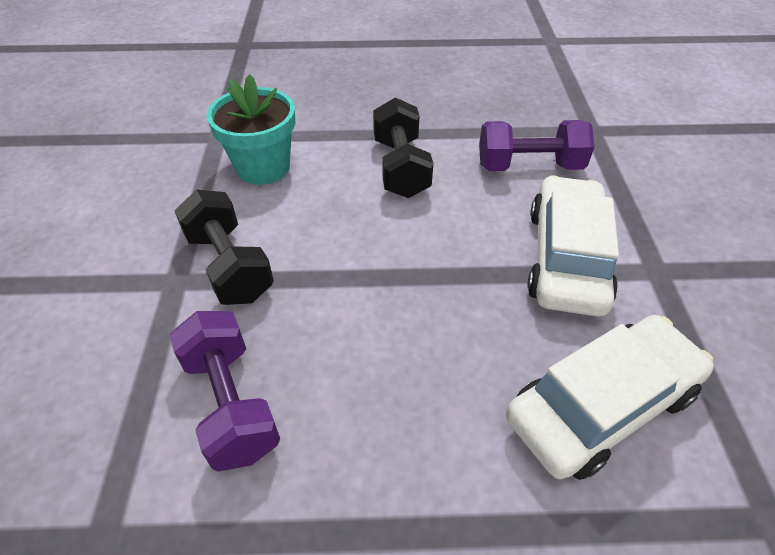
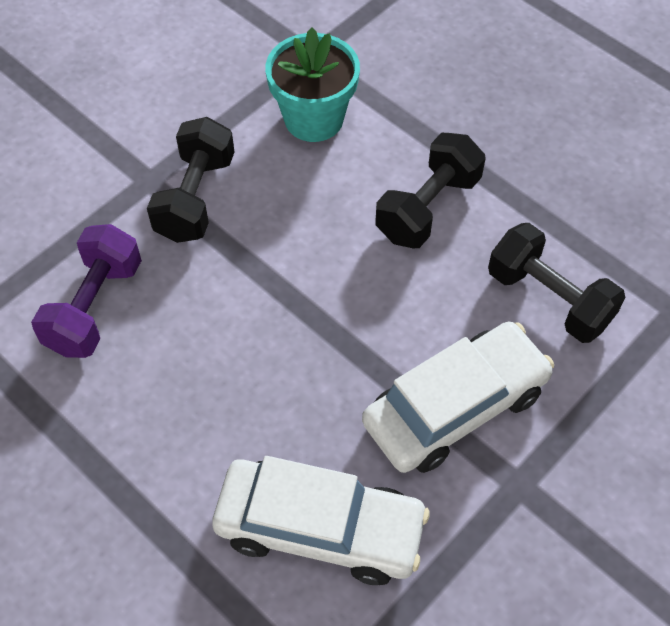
camera: 45 degrees right, 10 degrees up
(529, 166) = (549, 298): purple dumbbell -> black dumbbell

